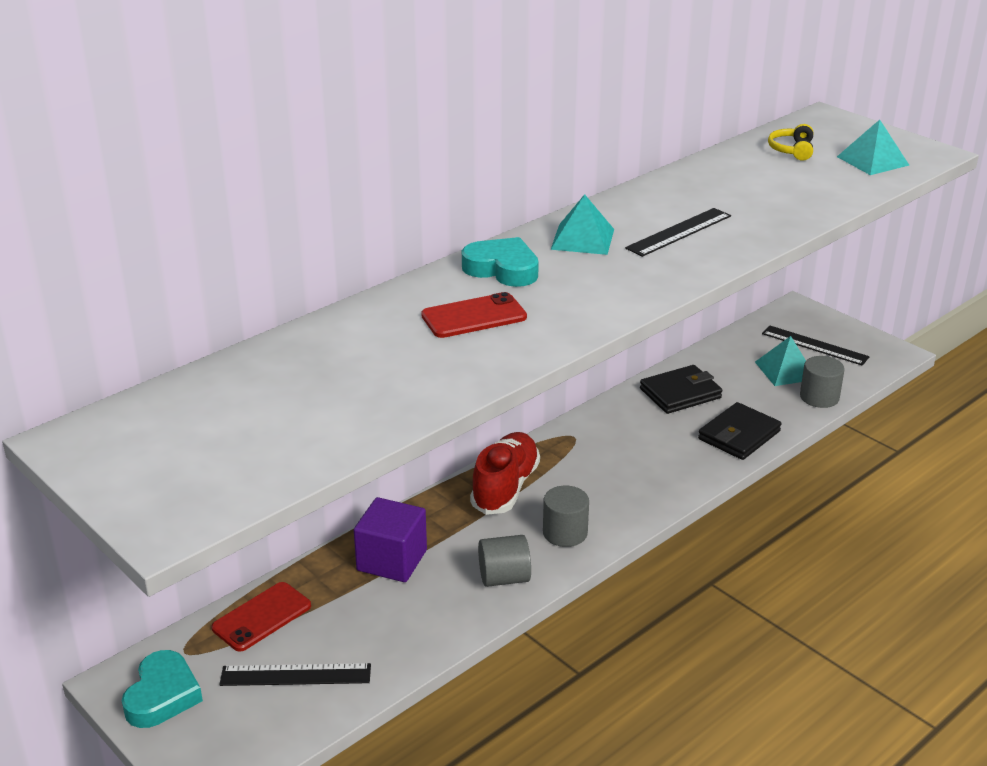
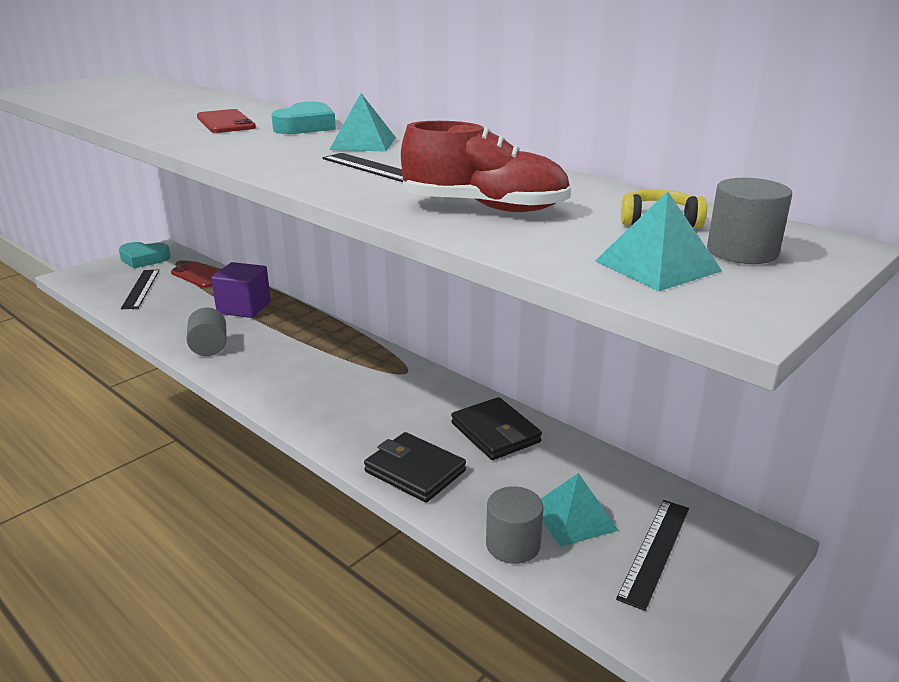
camera: 85 degrees right, 5 degrees down
(505, 487) = (327, 344): red shoe -> red shoe (485, 207)
(565, 533) = (259, 371): grey cylinder -> grey cylinder (742, 252)

